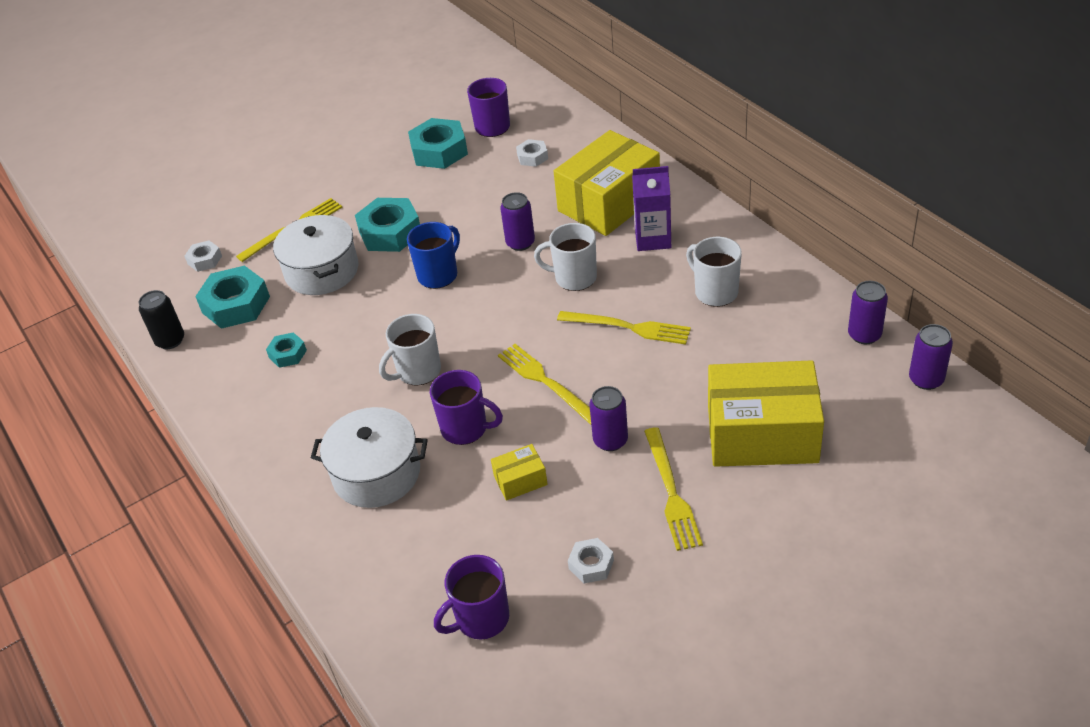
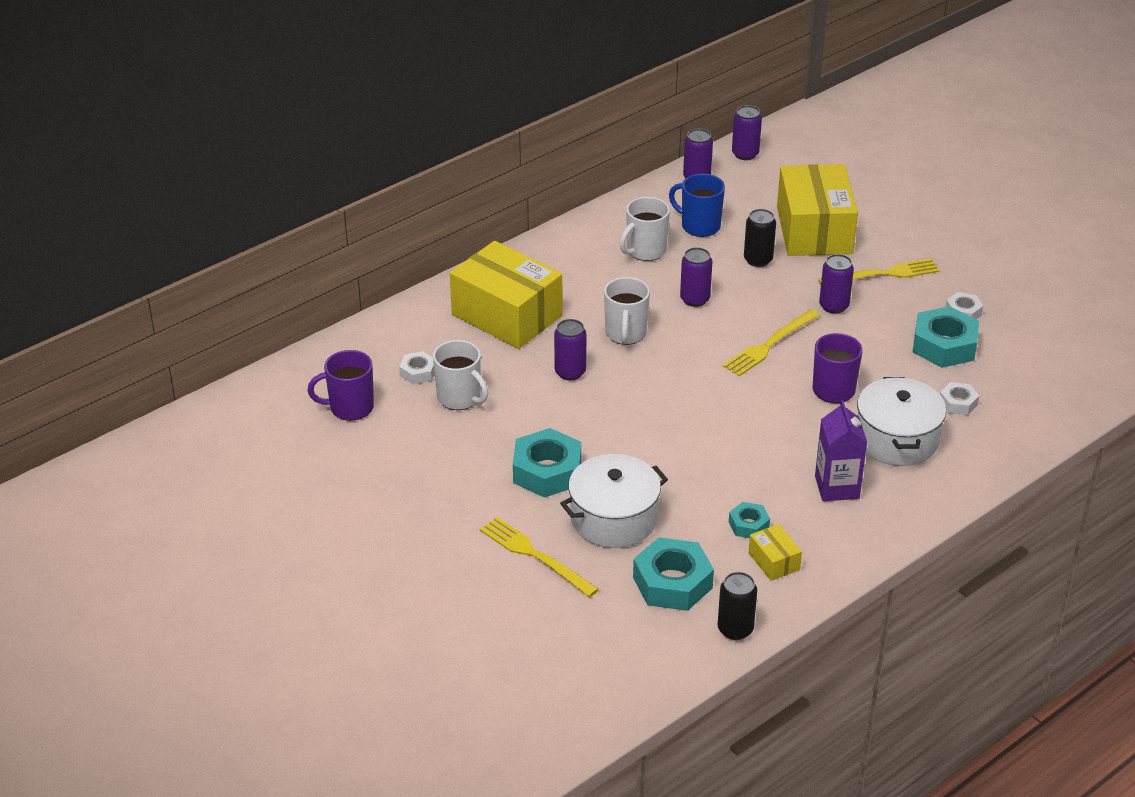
camera: 100 degrees left, 5 degrees down
(205, 260) = (592, 628): white nut -> white nut (958, 403)
(418, 371) = (764, 426): white mug -> white mug (460, 398)
(438, 275) = (621, 426): blue mug -> blue mug (699, 226)
(439, 151) = (394, 447): turquoise nut -> turquoise nut (944, 345)
(481, 619) = (1029, 364): purple mug -> none
(520, 480) = (887, 353): yellow box -> yellow box (774, 561)
(628, 327) = (695, 299): yellow fork -> purple can
(653, 239) = (568, 286): purple carton -> purple carton (837, 487)
(700, 380) = (758, 260): none -> black can

